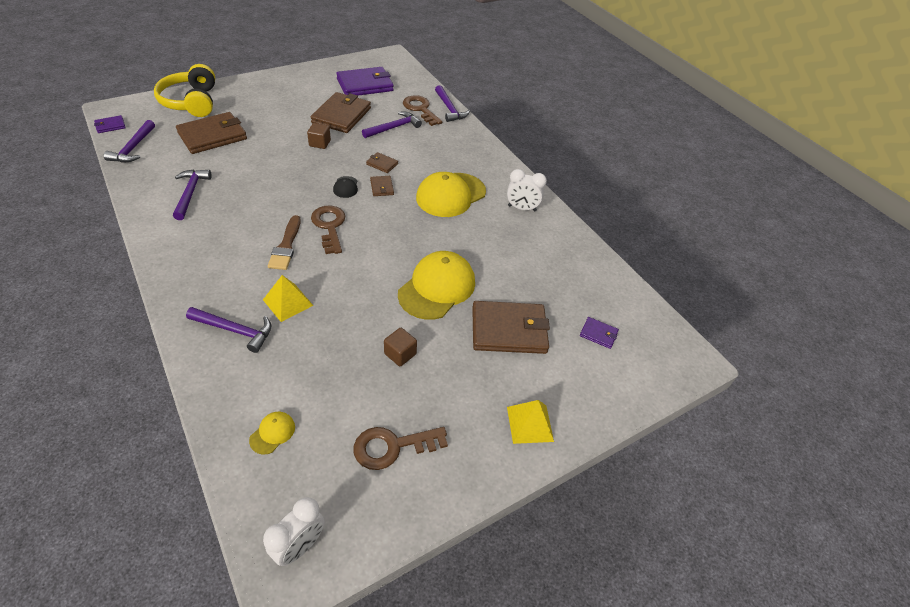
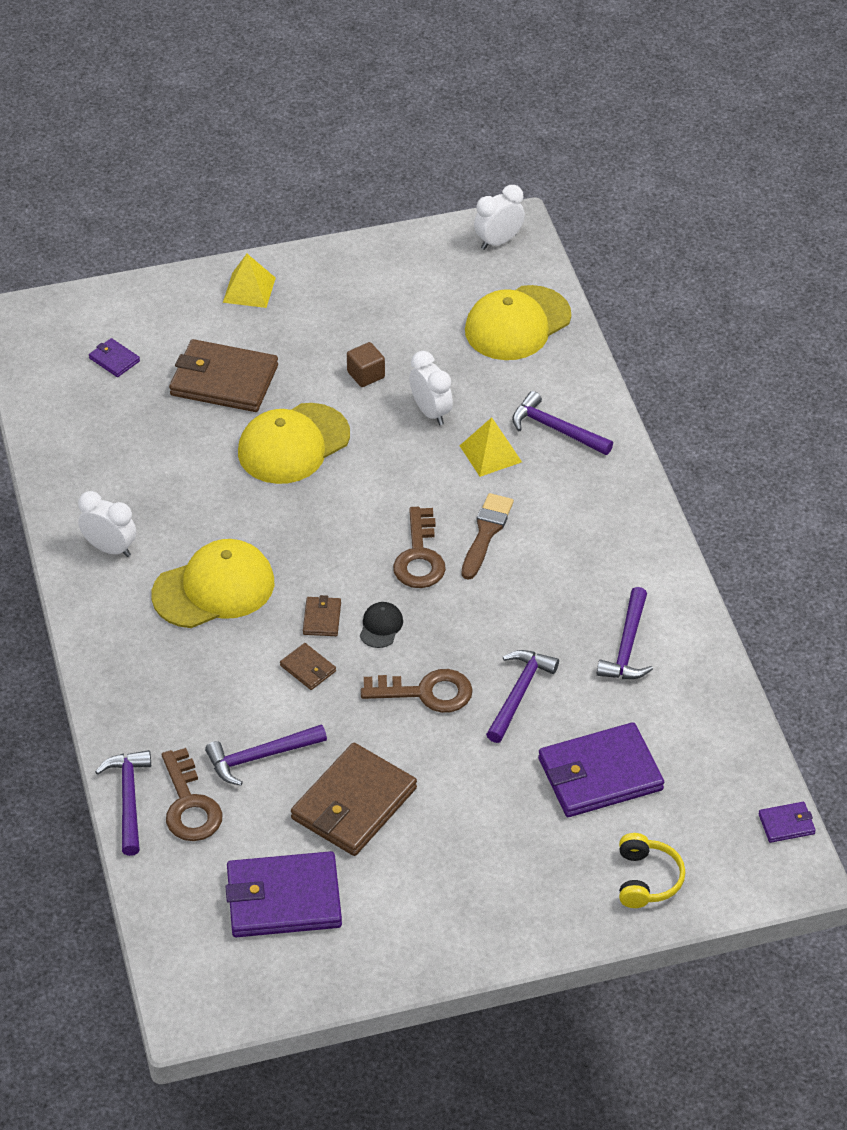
camera: 160 degrees left, 0 degrees up
(133, 148) = (734, 759): purple hammer -> purple hammer (519, 693)
(191, 102) = (647, 879): yellow headphones -> yellow headphones, size x0.58
(213, 136) = (600, 774): brown wallet -> purple wallet
(272, 433) = (517, 324): yellow cap -> yellow cap, size x2.28
(320, 143) = (408, 732): brown cube -> none
(340, 329) = (431, 412): none -> white clock
(392, 447) = (399, 294): brown key -> brown key (426, 692)

